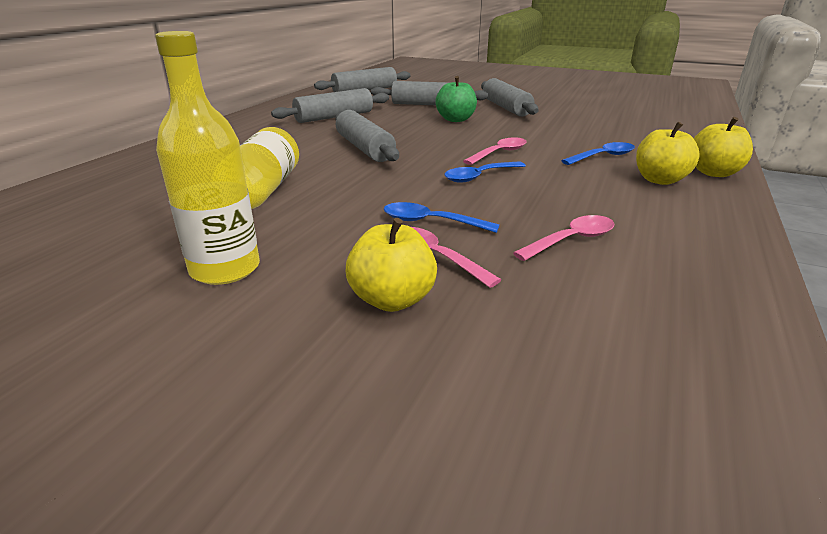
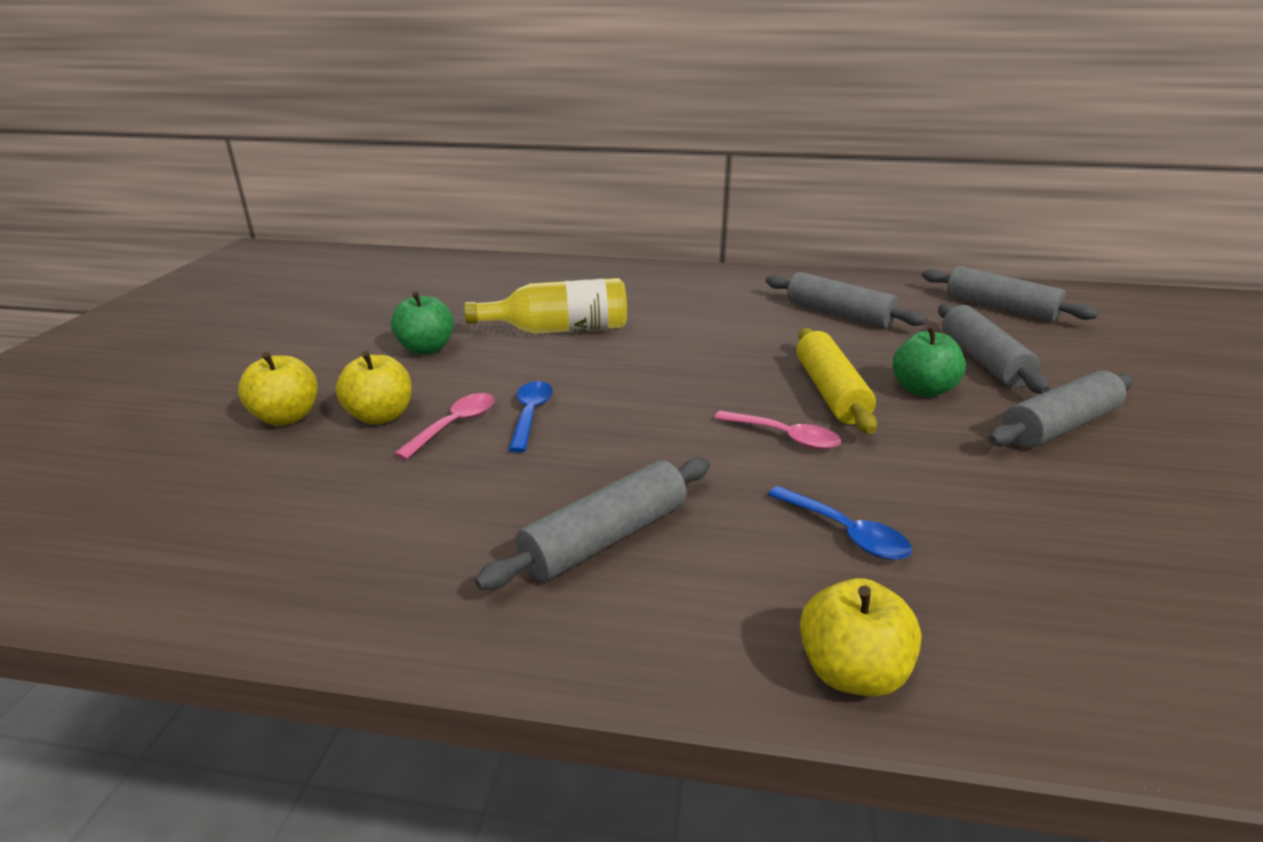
camera: 75 degrees right, 0 degrees up
(225, 269) = (426, 349): yellow bottle -> green apple
(364, 148) = (730, 350): grey rolling pin -> grey rolling pin (605, 538)
(447, 136) = (830, 392): none -> yellow rolling pin
(479, 177) = (678, 429): blue spoon -> none
(571, 240) = (505, 501): pink spoon -> none
(659, 180) = (761, 591): yellow apple -> yellow apple (287, 417)

